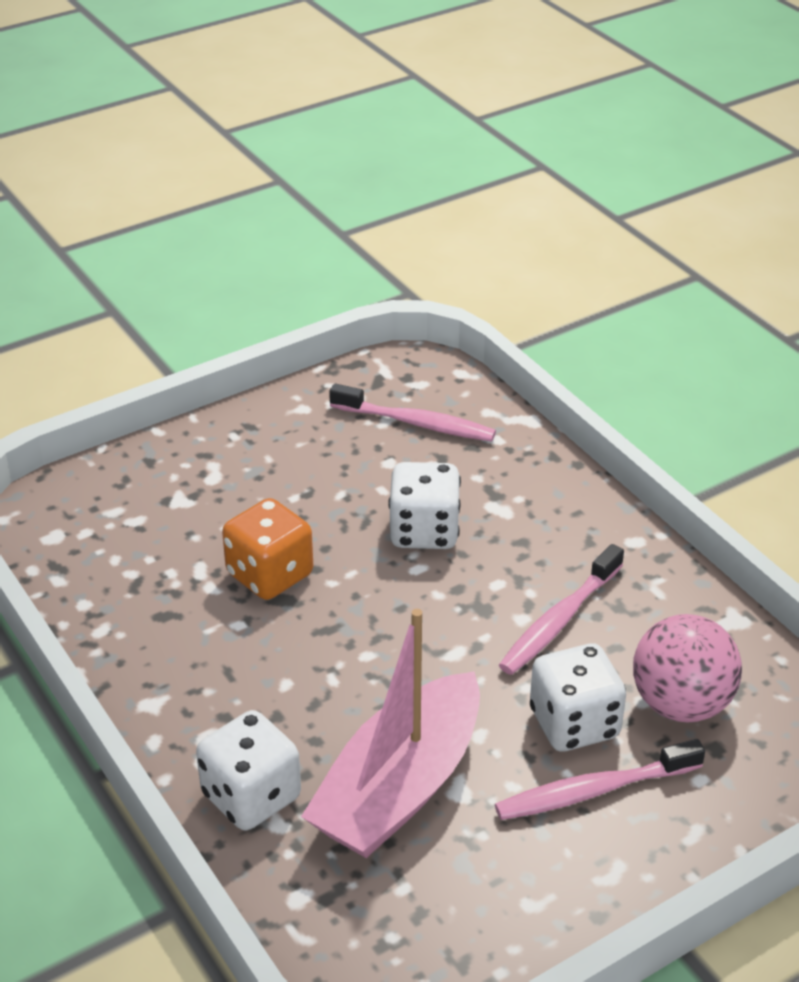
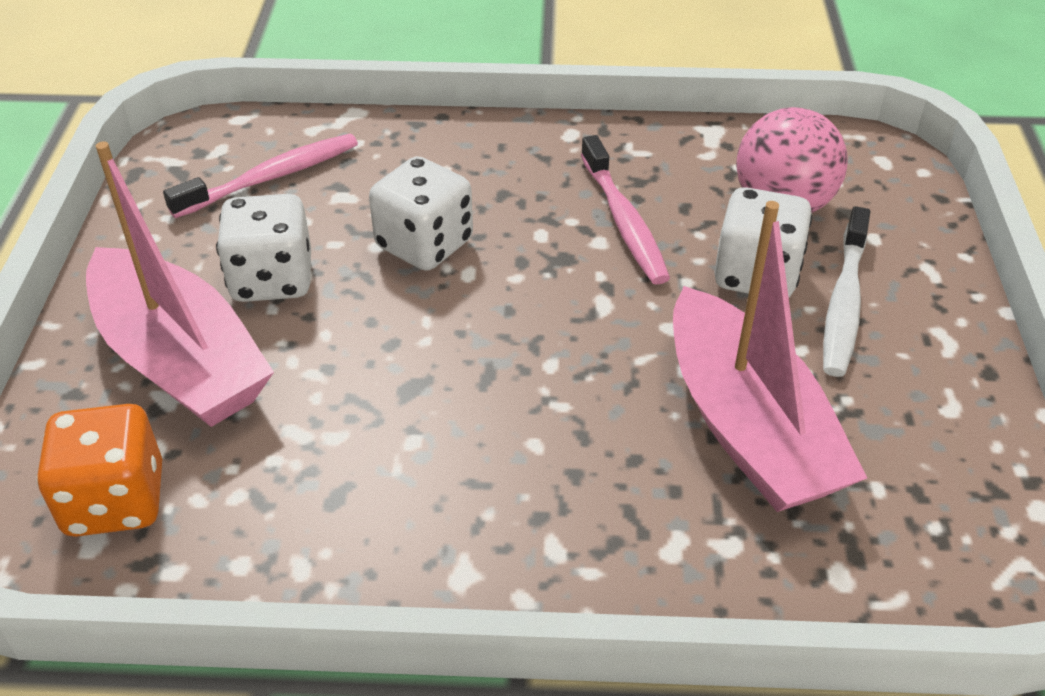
camera: 55 degrees left, 5 degrees up
(213, 486) = (180, 360): none -> pink boat
(251, 796) = (674, 549): white dice -> white dice (272, 279)
(270, 575) = (366, 380): orange dice -> orange dice (115, 501)
(593, 790) = (844, 303): pink toothbrush -> white toothbrush

